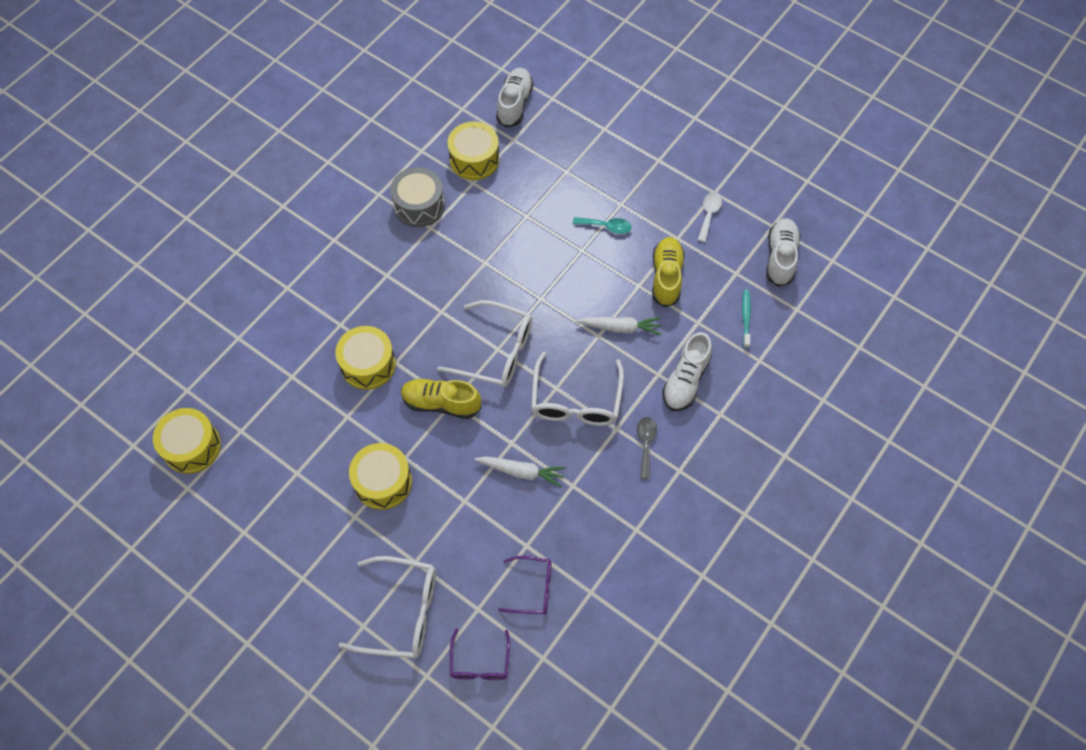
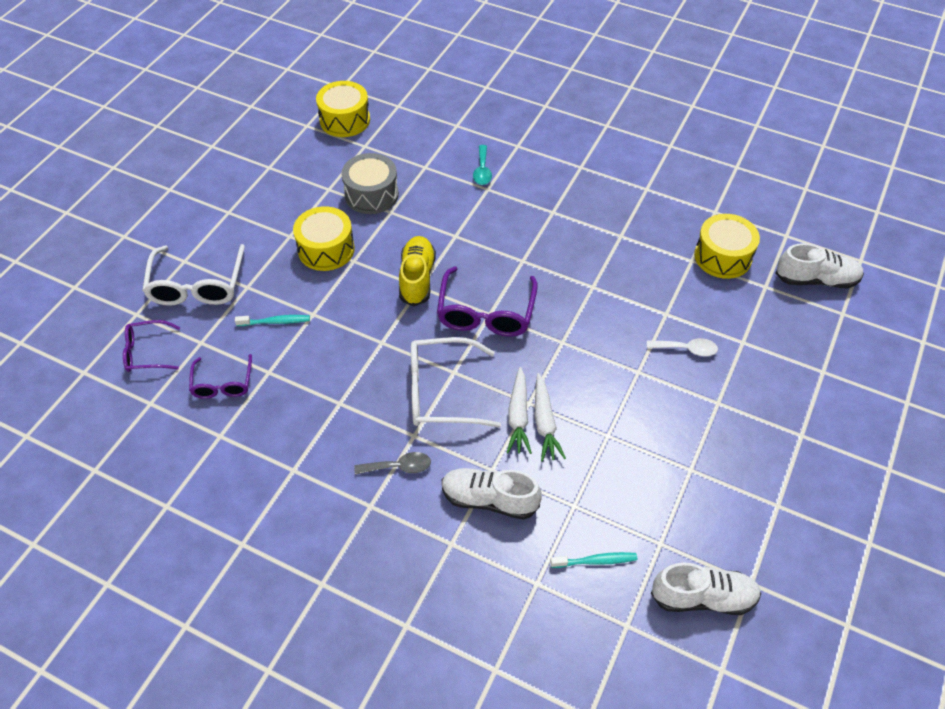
camera: 80 degrees right, 10 degrees down
(368, 364) = (448, 216): yellow drum -> none
(419, 205) = (645, 222): grey drum -> grey drum (371, 194)
(467, 536) = (275, 322): none -> turquoise toothbrush
(496, 352) = (486, 313): white glasses -> purple glasses
(521, 472) = (350, 355): white carrot -> white carrot (518, 416)
(606, 227) = (679, 391): turquoise spoon -> turquoise spoon (482, 171)
(666, 277) = (629, 463): yellow shoe -> none
(709, 214) = (739, 501): white spoon -> white spoon (686, 349)

